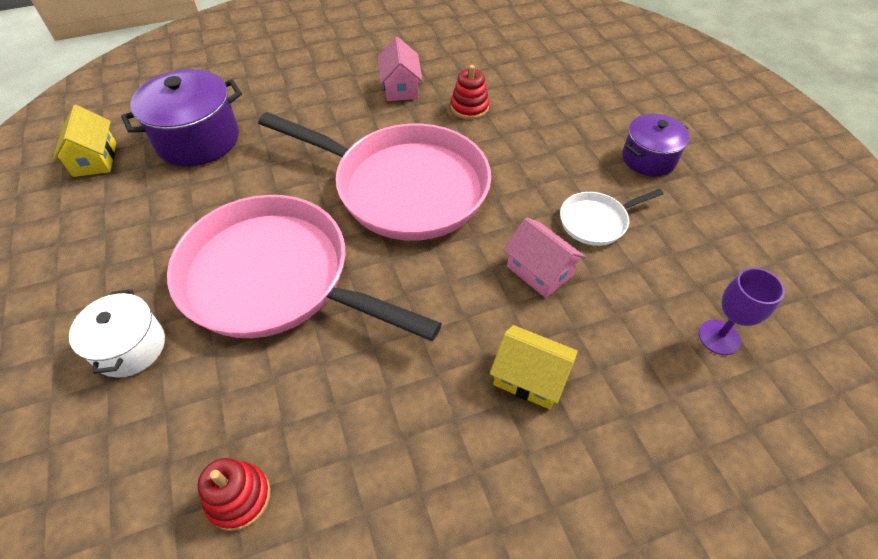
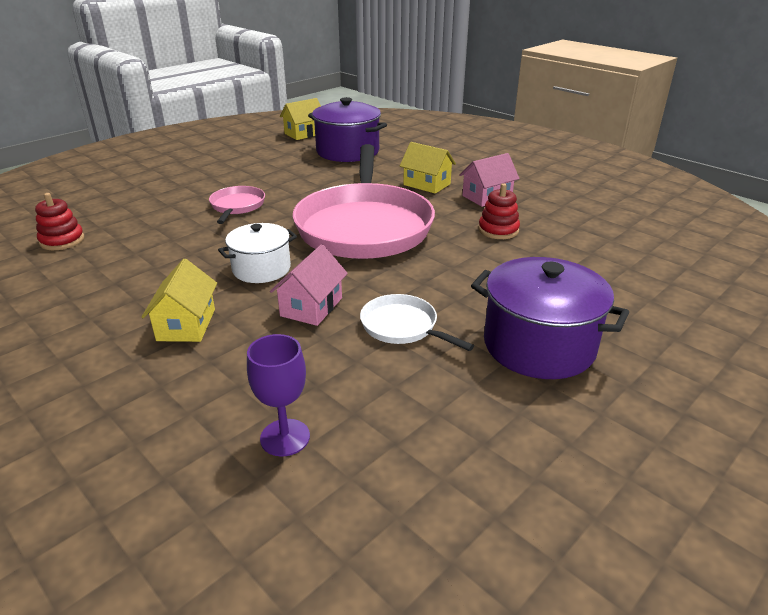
camera: 65 degrees right, 20 degrees down
(130, 347) = (162, 184): white pot -> white pot (261, 269)
(275, 278) = (237, 206): pink pan -> pink pan, size x0.43
(342, 113) = (427, 184): none -> yellow house
(648, 159) = (538, 345): purple pot -> purple pot, size x1.58

